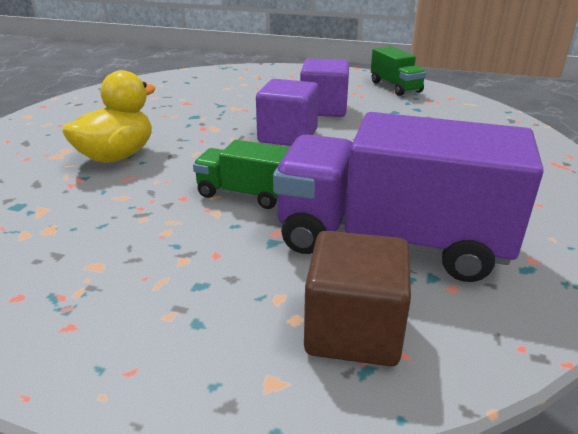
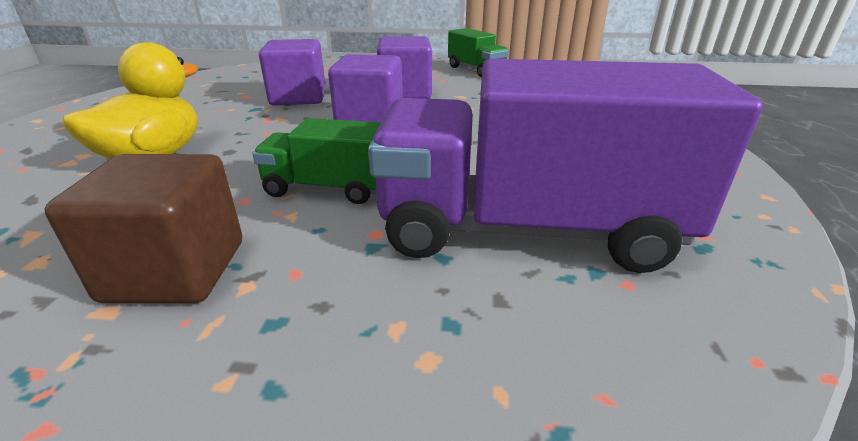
camera: 10 degrees left, 0 degrees up
(230, 108) = (298, 98): none -> purple cube
(353, 330) = (519, 367): brown cube -> brown cube (176, 270)

